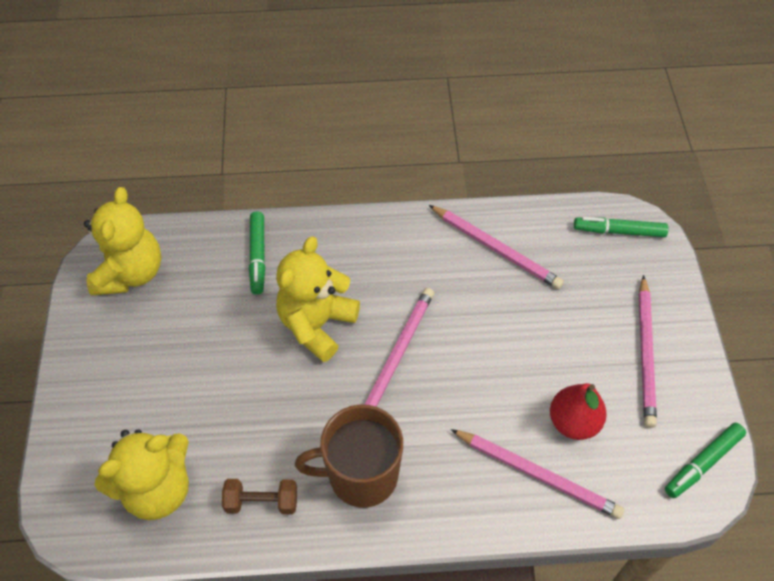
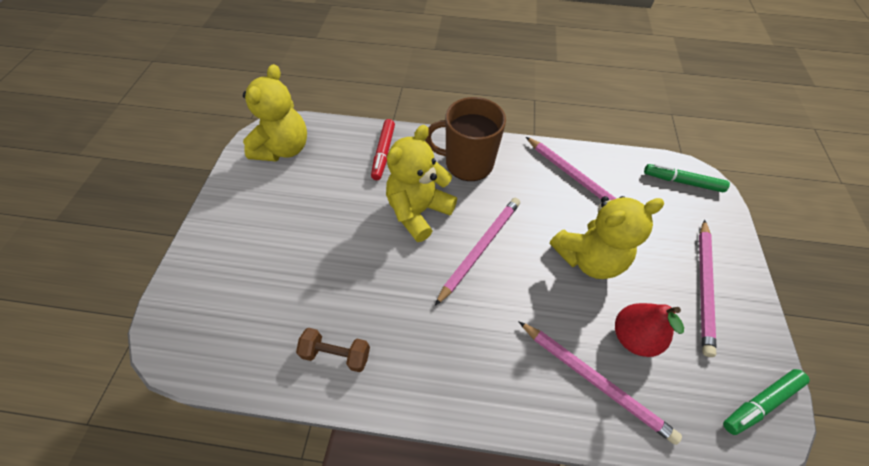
camera: 10 degrees right, 0 degrees up
(157, 489) = (251, 323): yellow teddy bear -> yellow teddy bear (588, 258)
(258, 256) = (383, 153): green marker -> red marker
(361, 475) = (430, 347): brown mug -> brown mug (467, 163)

